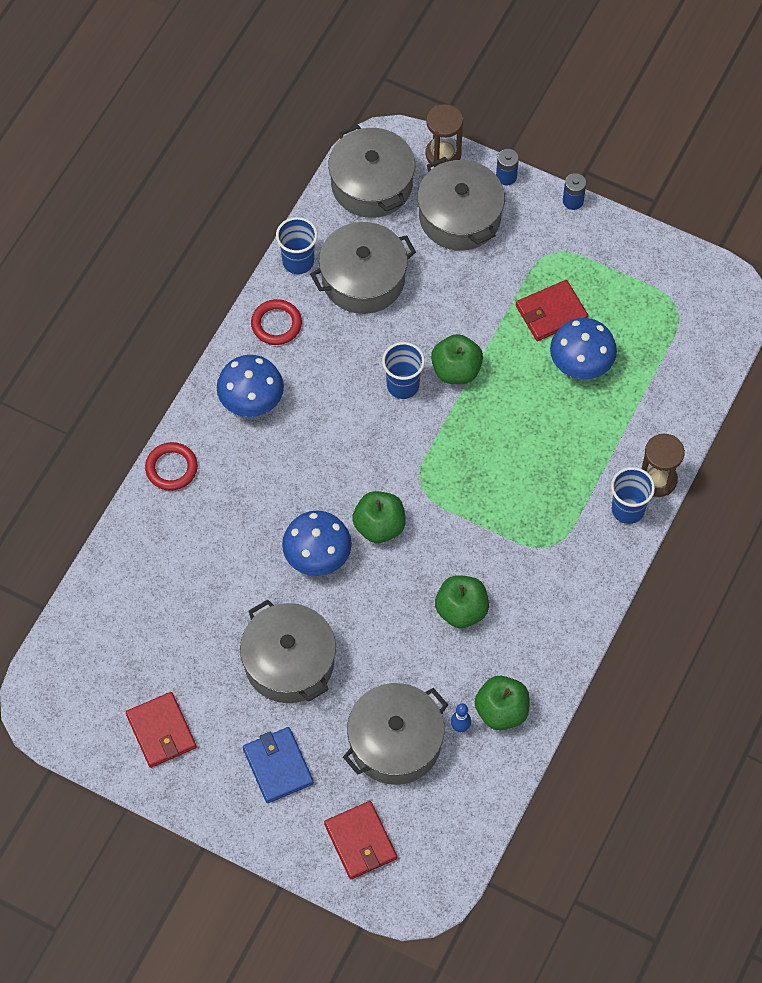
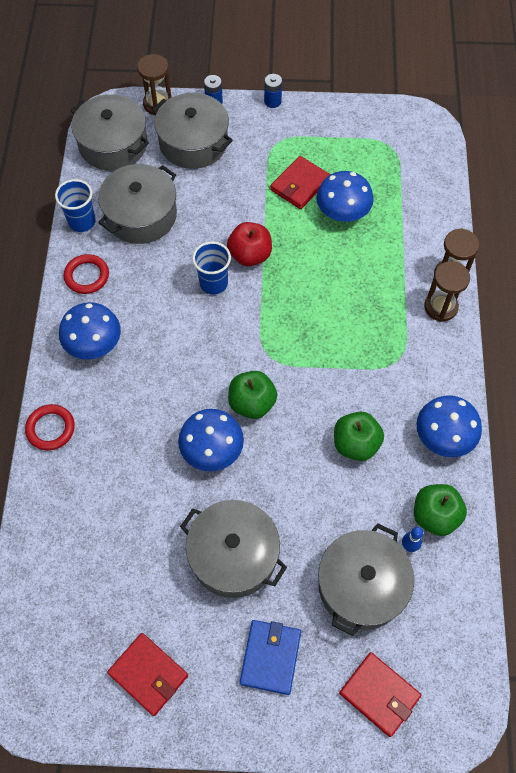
camera: 25 degrees left, 0 degrees up
(278, 766) = (270, 657): blue wallet -> blue wallet turned 60 degrees clockwise
(456, 370) = (250, 255): green apple -> red apple
(554, 641) = (444, 436): none -> blue mushroom
(627, 509) = (440, 307): blue cup -> brown hourglass

